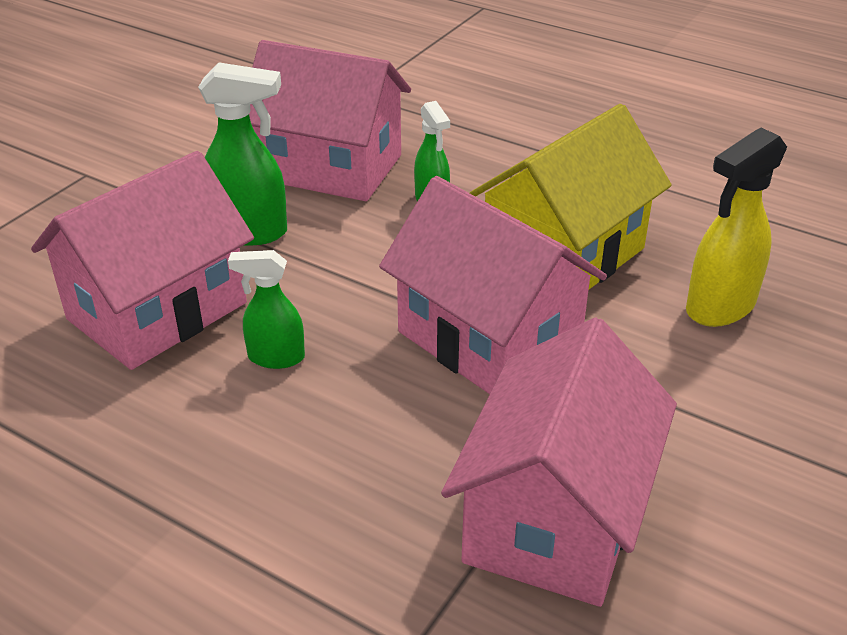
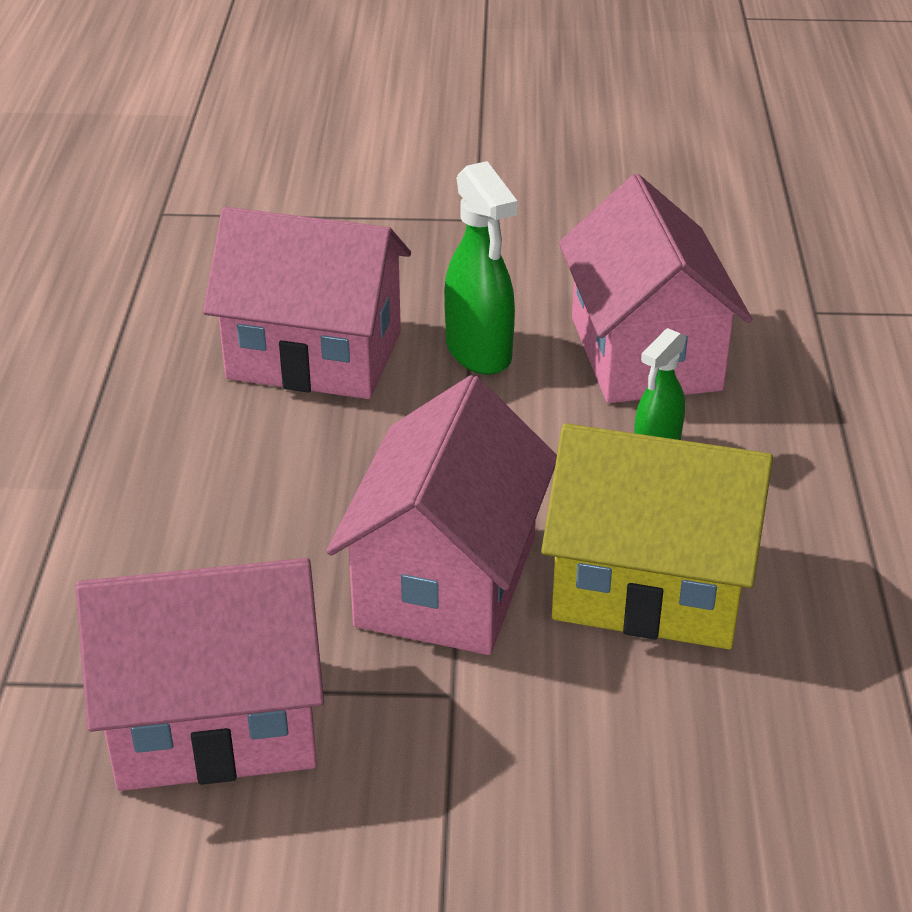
camera: 60 degrees right, 0 degrees up
(275, 357) = (306, 451): green spray bottle -> none
(719, 307) = (669, 754): yellow spray bottle -> none

